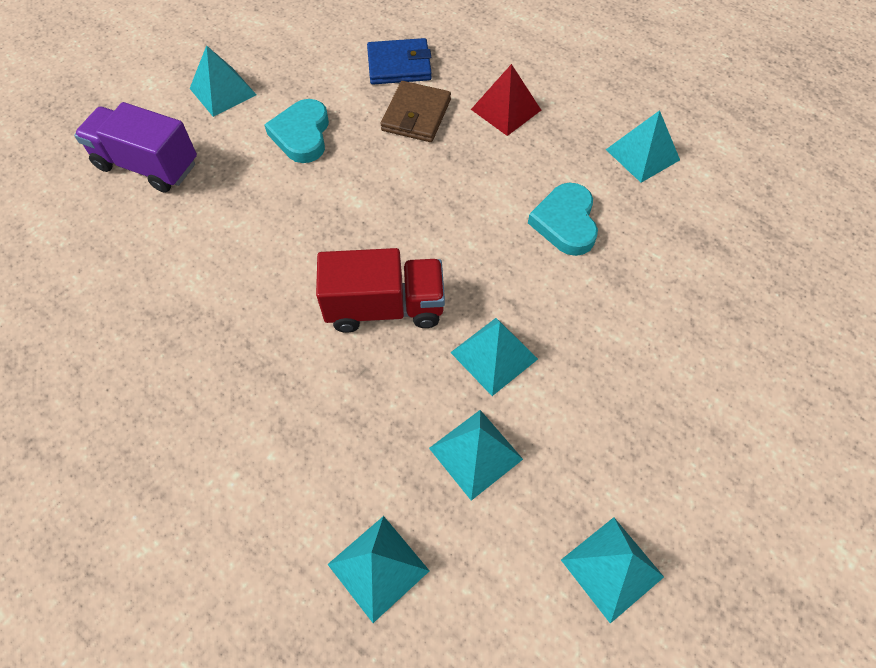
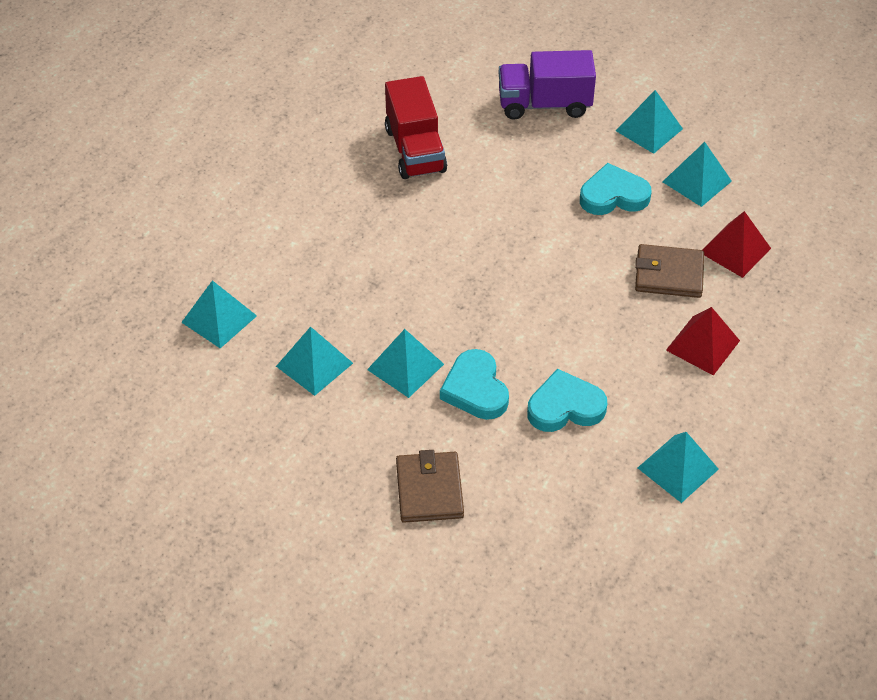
camera: 80 degrees right, 10 degrees down
(147, 165) = (544, 104): purple truck -> purple truck turned 105 degrees counterclockwise
(385, 307) = (437, 287): red truck -> red truck (415, 150)
(399, 65) = (735, 250): blue wallet -> red pyramid
(534, 294) = (475, 389): none -> turquoise heart
(612, 568) = (234, 459): turquoise pyramid -> turquoise pyramid (697, 181)
(662, 356) = (429, 490): none -> brown wallet

